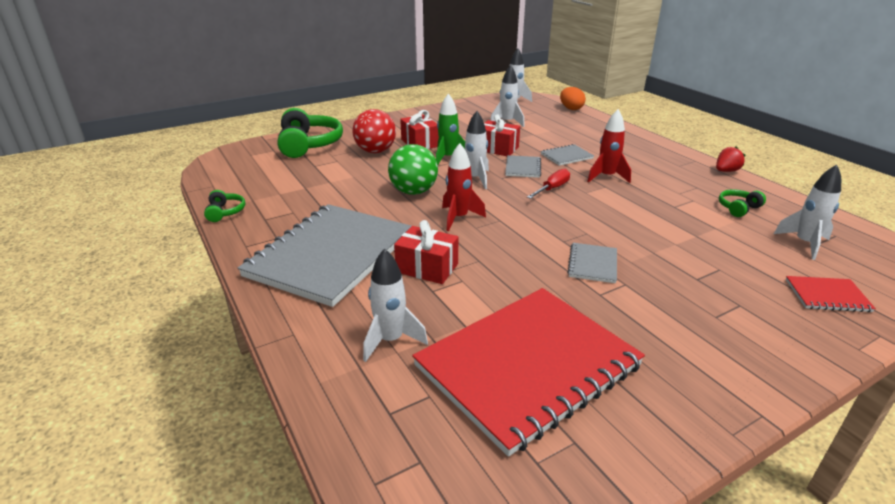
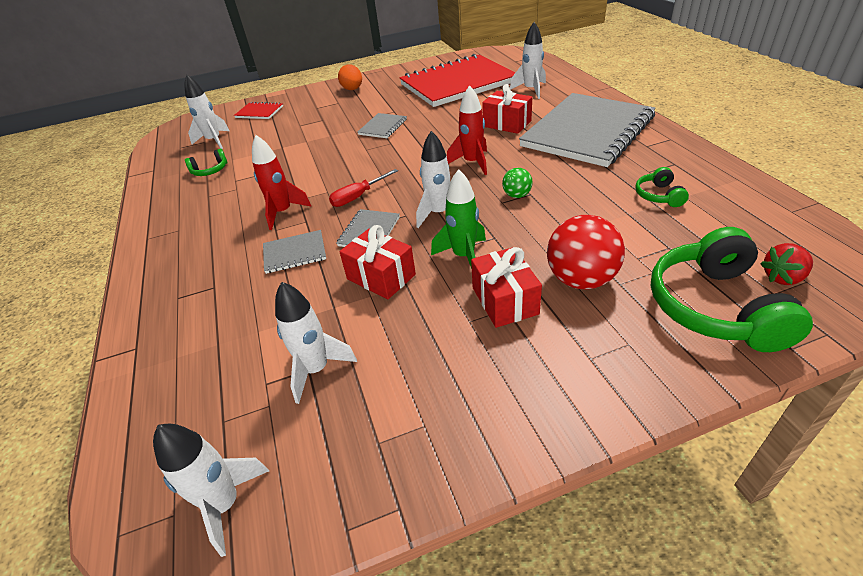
camera: 165 degrees left, 10 degrees up
(225, 212) = (729, 171): green headphones -> green headphones (659, 196)
(413, 192) = (517, 195): green ball -> green ball, size x0.51
(571, 109) = (134, 431): orange egg -> orange egg (352, 89)
(726, 171) = (143, 218): red strawberry -> red strawberry (783, 277)

